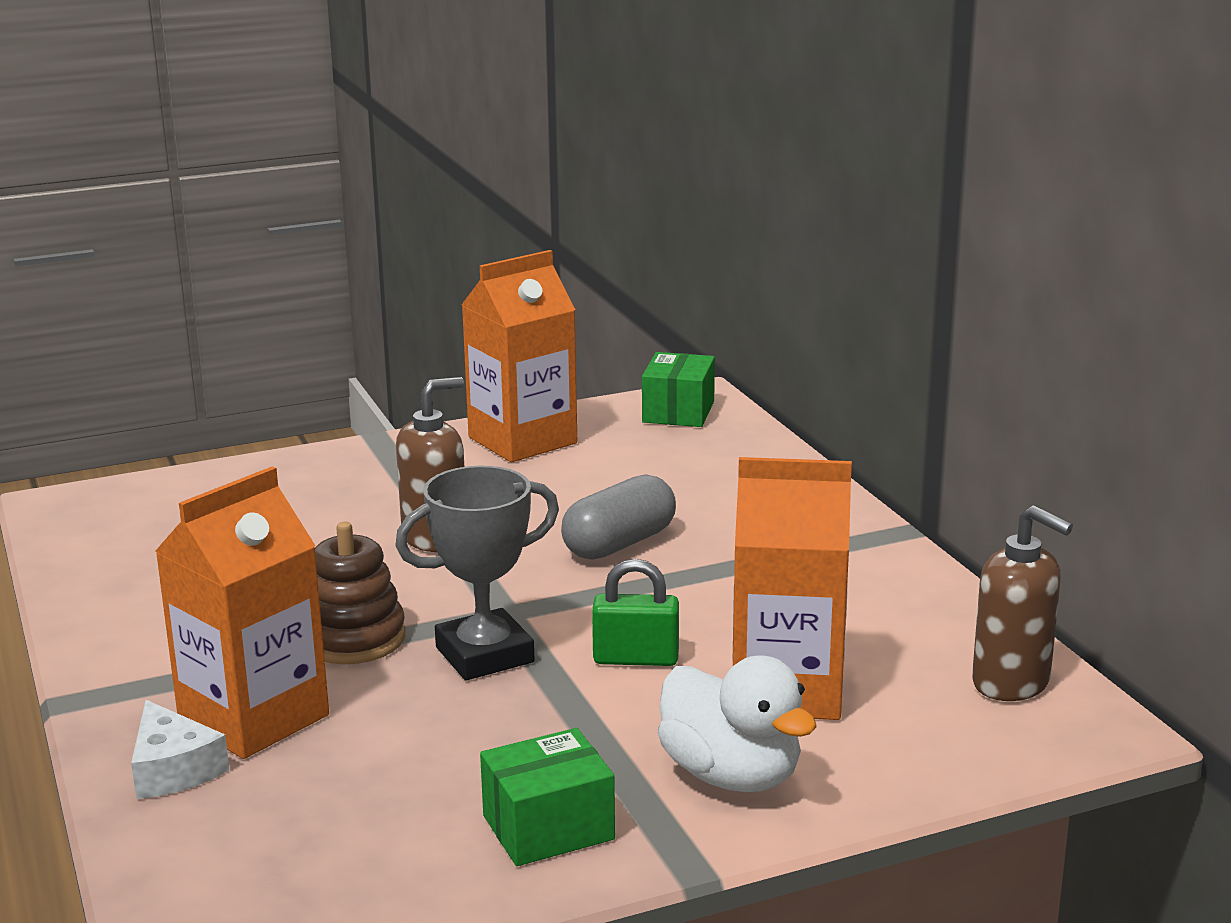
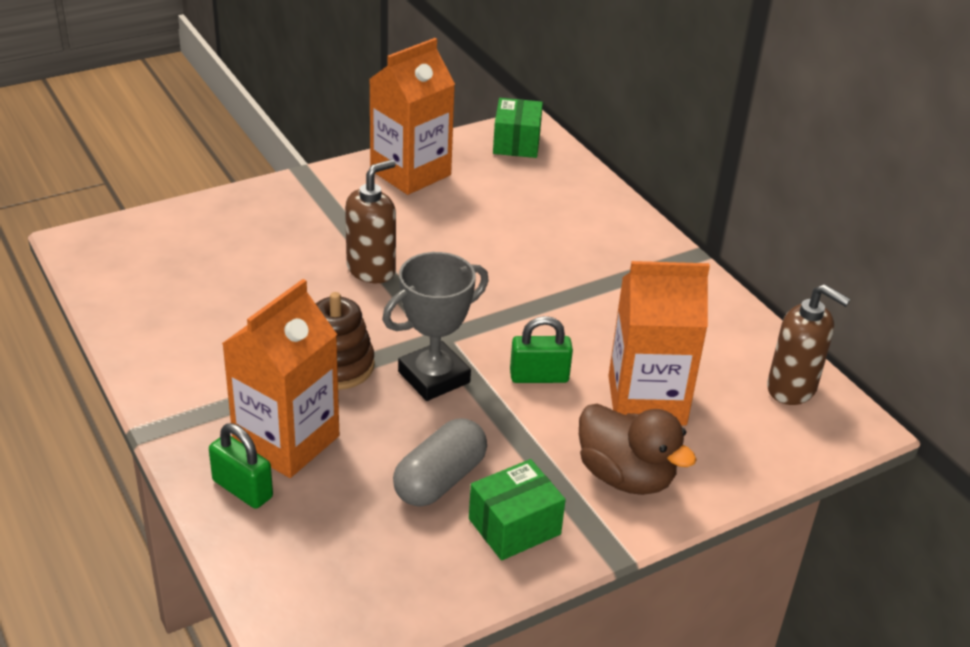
camera: 10 degrees left, 15 degrees up
(173, 769) = (242, 489): white cheese -> green padlock
(619, 544) = (503, 271): grey capsule -> grey capsule (440, 480)
(731, 776) = (625, 476): white duck -> brown duck

